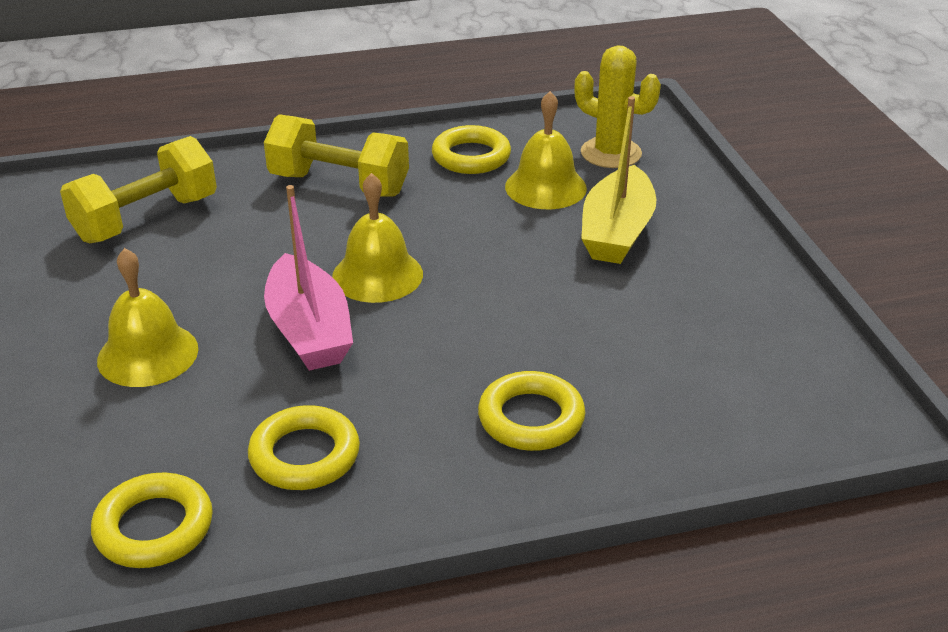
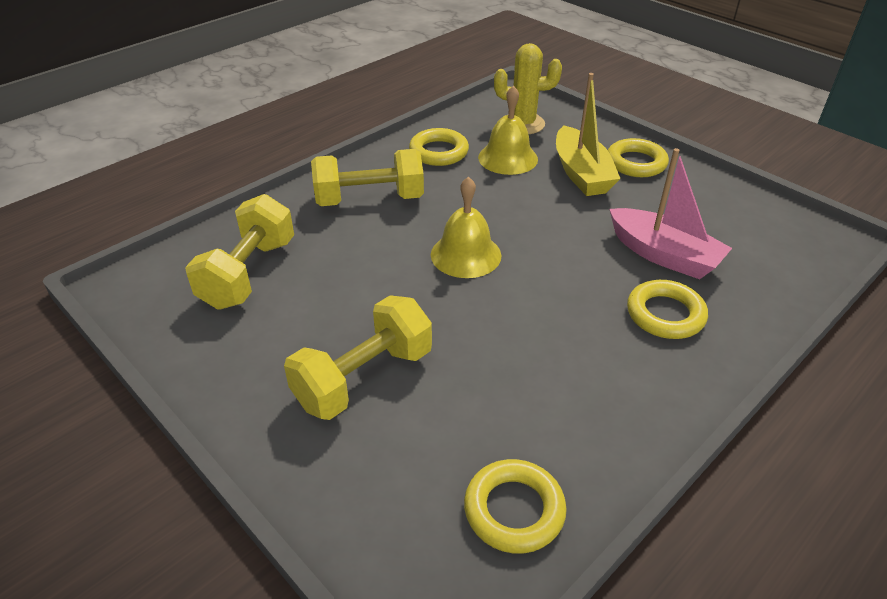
camera: 30 degrees left, 5 degrees up
(148, 354) = (363, 378): yellow bell -> yellow dumbbell
(304, 455) = (557, 404): yellow ring -> yellow ring (636, 163)
(309, 331) = (463, 312): pink boat -> pink boat (664, 255)

